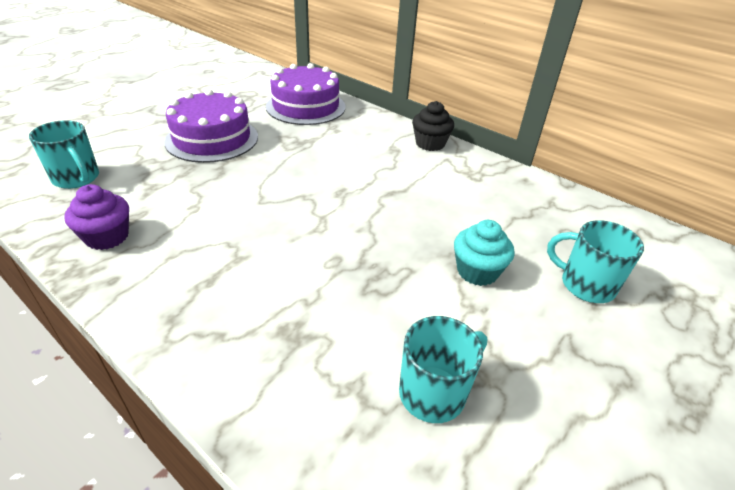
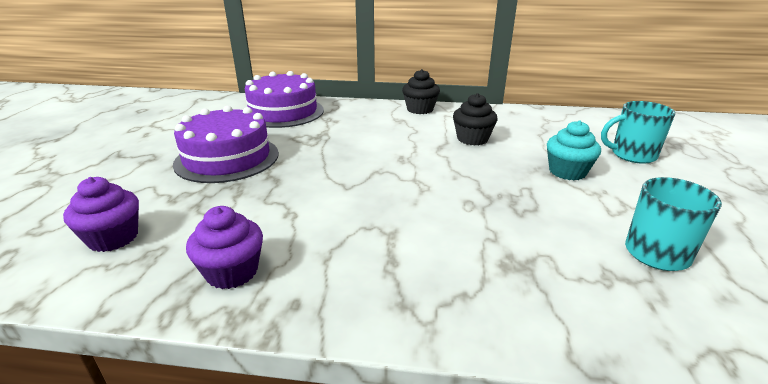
camera: 30 degrees left, 10 degrees down
(77, 178) = (113, 238): turquoise mug -> purple cupcake
(434, 196) = (472, 139): none -> black cupcake

